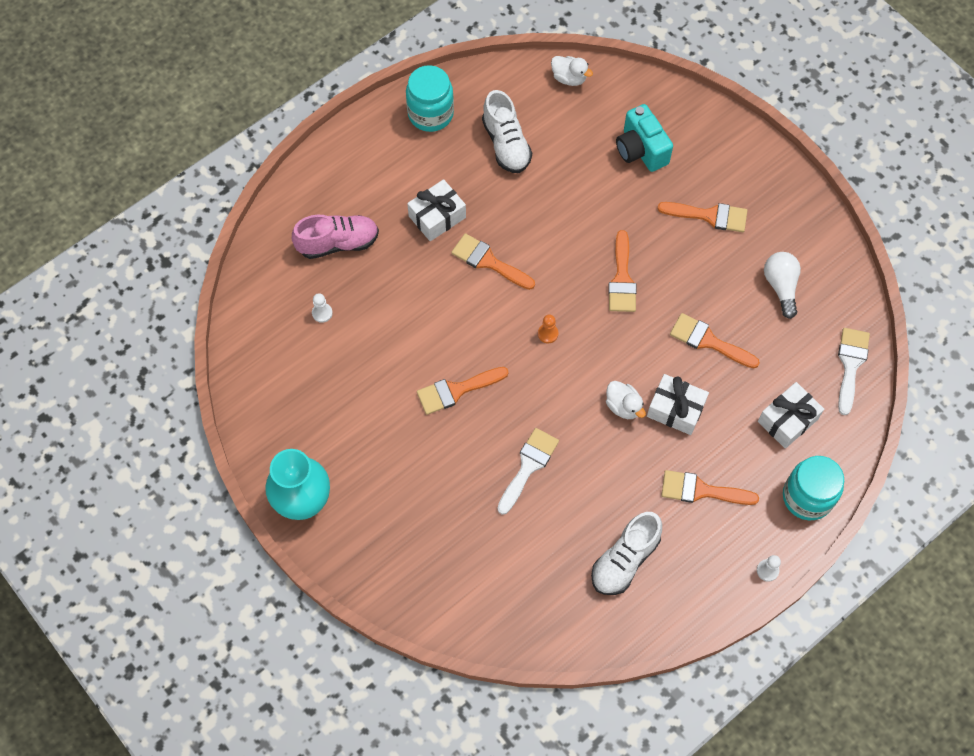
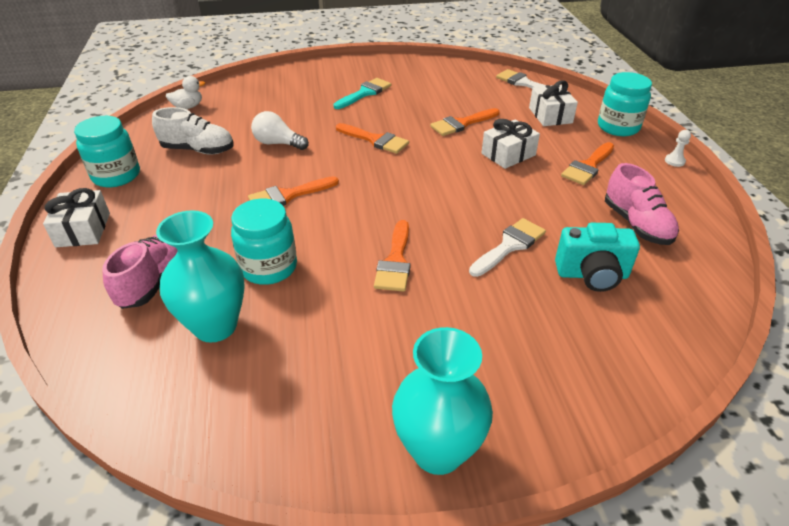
camera: 60 degrees left, 25 degrees down
(322, 313) = (215, 326): white pawn -> turquoise vase
(396, 307) = (269, 267): none -> turquoise jar
(437, 217) = (212, 207): white gift -> white gift (83, 230)
(528, 466) = (509, 246): white brush -> white brush turned 75 degrees clockwise
(548, 334) = (387, 189): orange pawn -> none
(623, 406) = (487, 176): white duck -> none
(625, 560) = (636, 224): white shoe -> pink shoe
(641, 150) = (283, 100): turquoise camera -> turquoise camera (592, 275)
(709, 216) = (364, 93): orange brush -> turquoise brush
(781, 286) = (444, 87): white light bulb -> white light bulb (278, 143)

